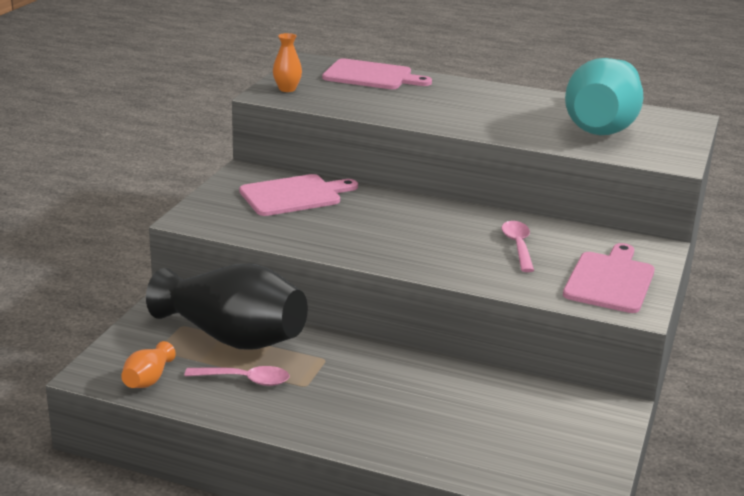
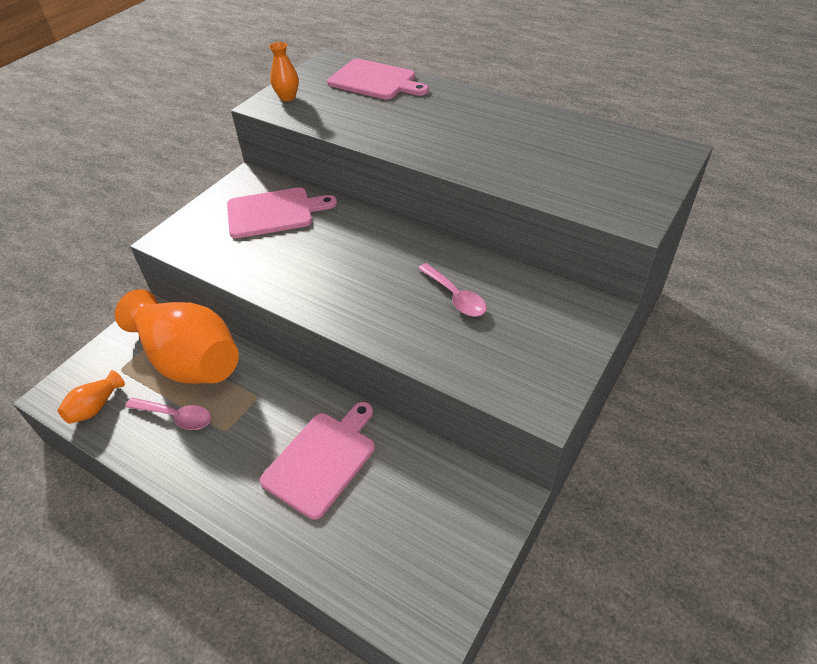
camera: 15 degrees right, 20 degrees up
(232, 337) = (189, 359): black vase -> orange vase
(518, 246) = (455, 297): pink spoon -> pink spoon turned 135 degrees clockwise
(602, 126) = (575, 159): turquoise vase -> none
(610, 280) = (531, 356): pink cutting board -> pink cutting board (322, 460)

